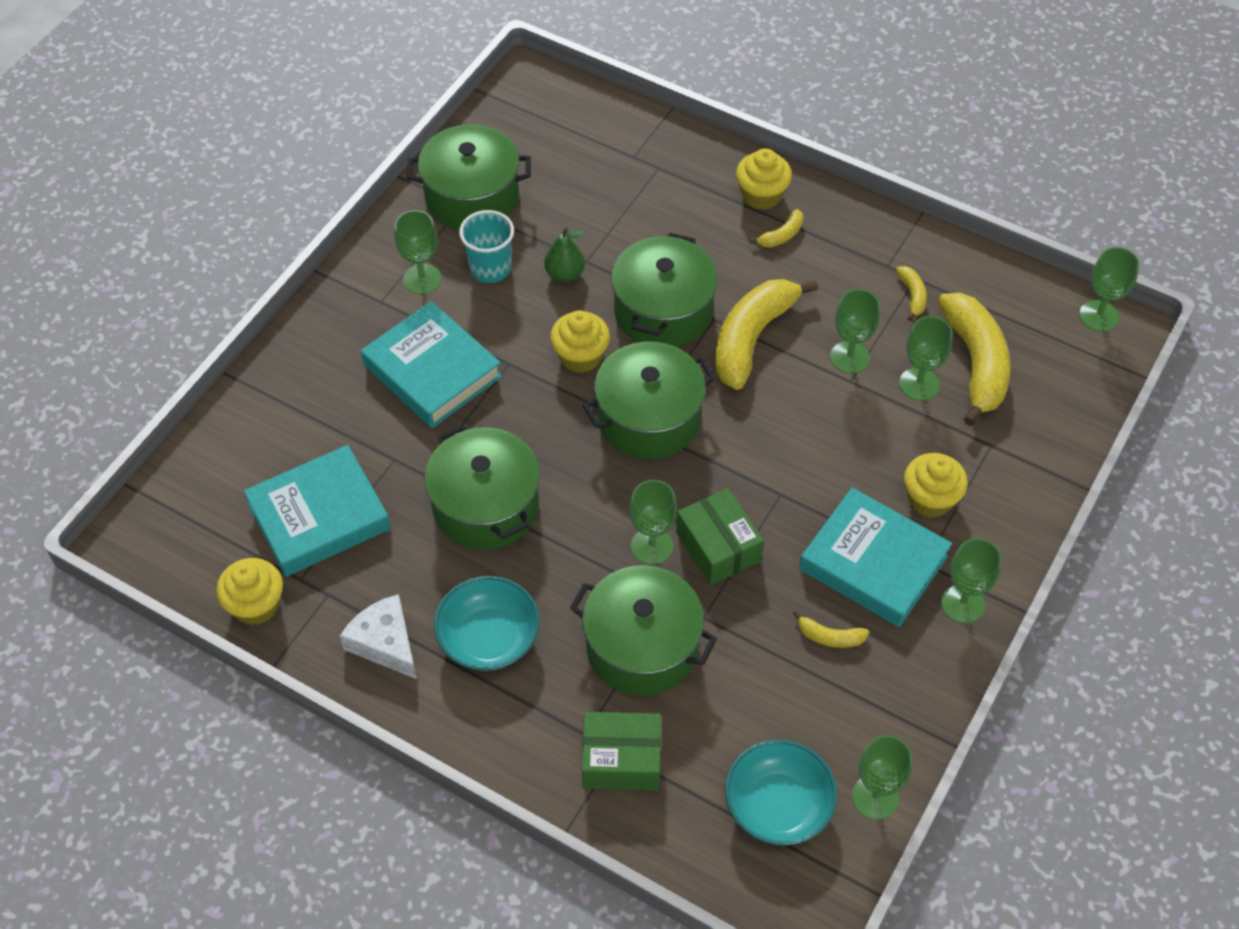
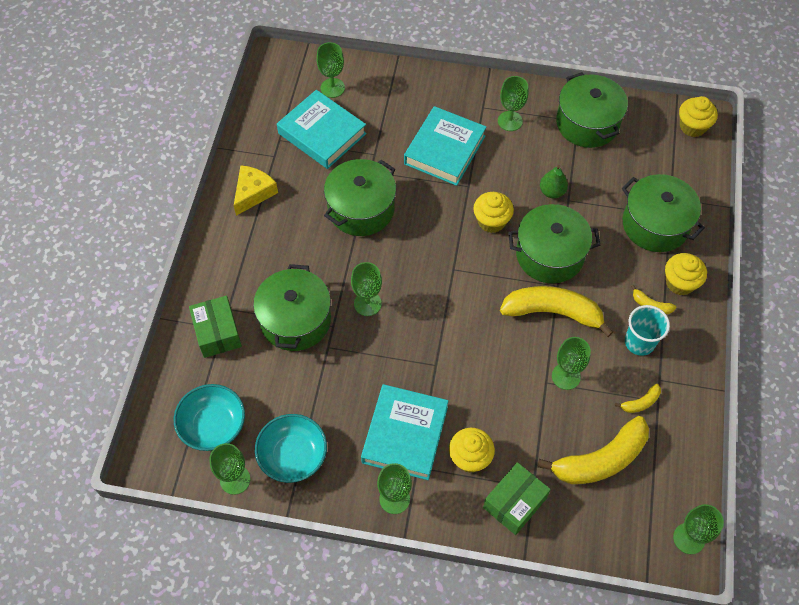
camera: 70 degrees right, 5 degrees up
(256, 605) = (256, 127): yellow cupcake -> yellow cupcake (692, 126)
(385, 643) = (253, 193): white cheese -> yellow cheese
(489, 638) = (273, 241): turquoise bowl -> turquoise bowl (293, 455)
(490, 268) = (535, 152): turquoise cup -> turquoise cup (639, 342)
(649, 418) = (461, 273): green pot -> green pot (655, 224)
(718, 547) = (381, 340): green box -> green box (514, 503)
(830, 637) = (339, 423): yellow banana -> none
(919, 384) = (564, 426): green goblet -> green goblet (332, 88)

